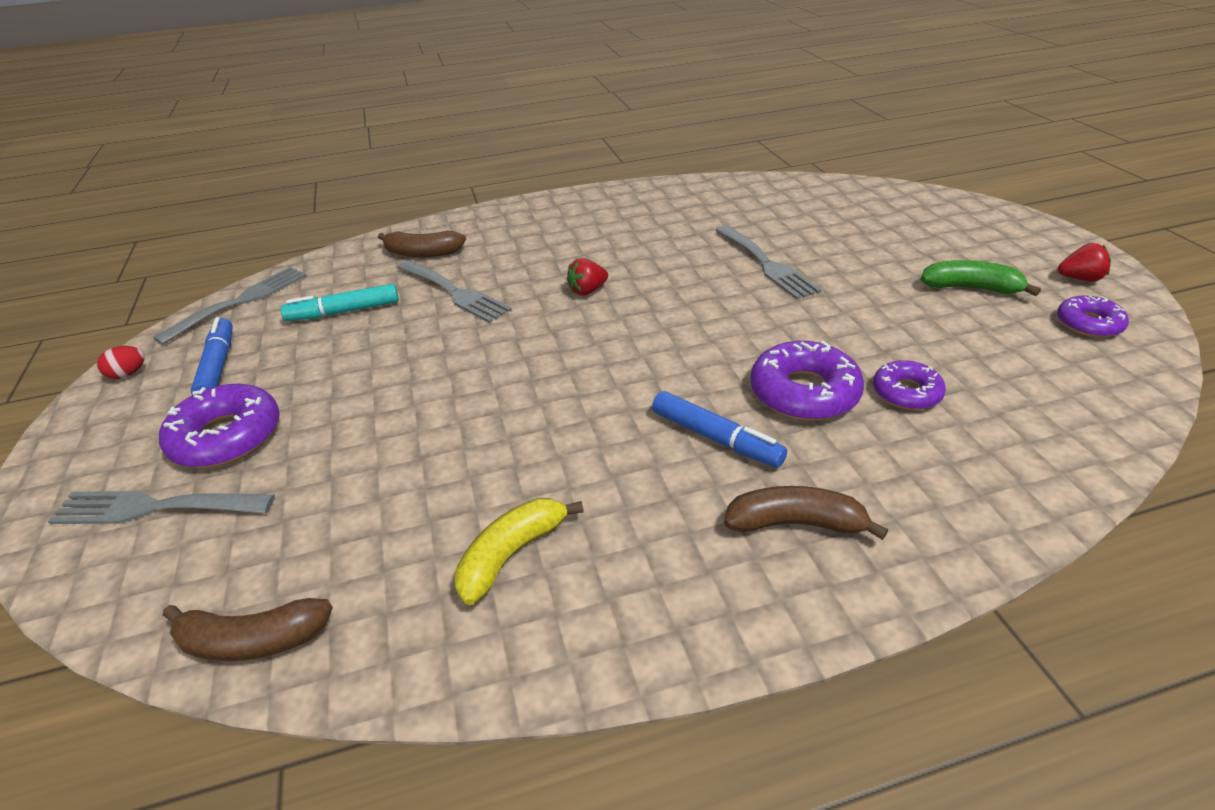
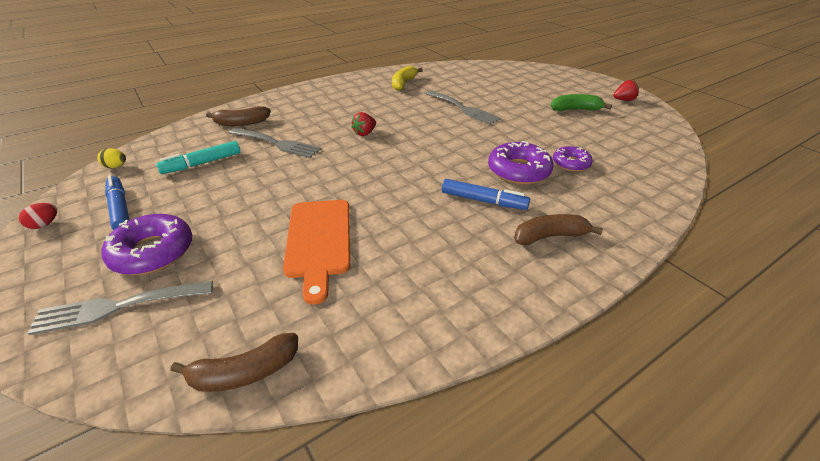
camera: 20 degrees left, 0 degrees up
(240, 302) = (116, 167): grey fork -> yellow egg
(437, 461) = (318, 241): none -> orange cutting board
(512, 554) = (397, 284): yellow banana -> yellow banana (403, 83)
(1088, 324) = (638, 120): purple donut -> none

